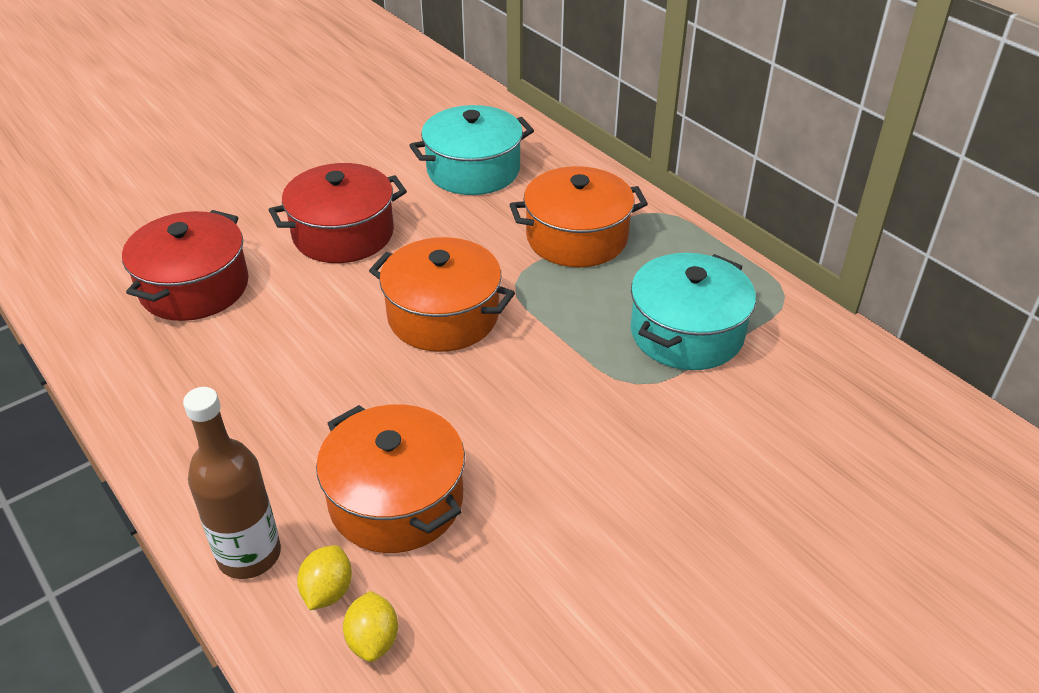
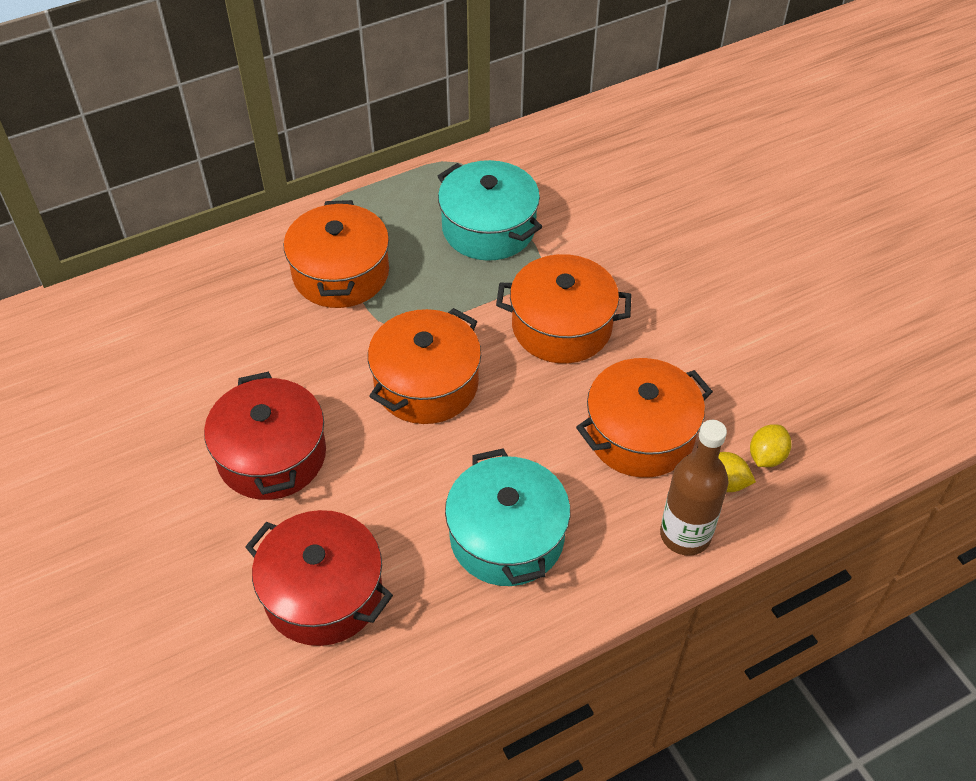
camera: 80 degrees left, 10 degrees up
(373, 640) = (766, 456): yellow lemon -> yellow lemon turned 60 degrees counterclockwise
(473, 170) = (197, 335): turquoise pot -> turquoise pot (507, 537)
(551, 412) = (562, 326): none -> orange pot

